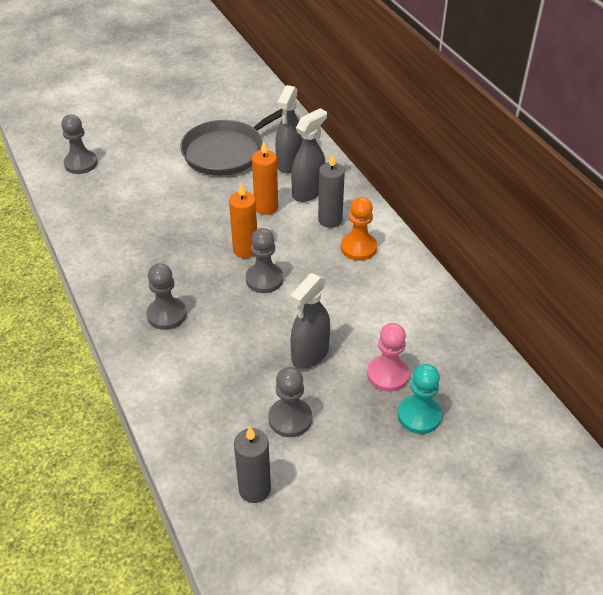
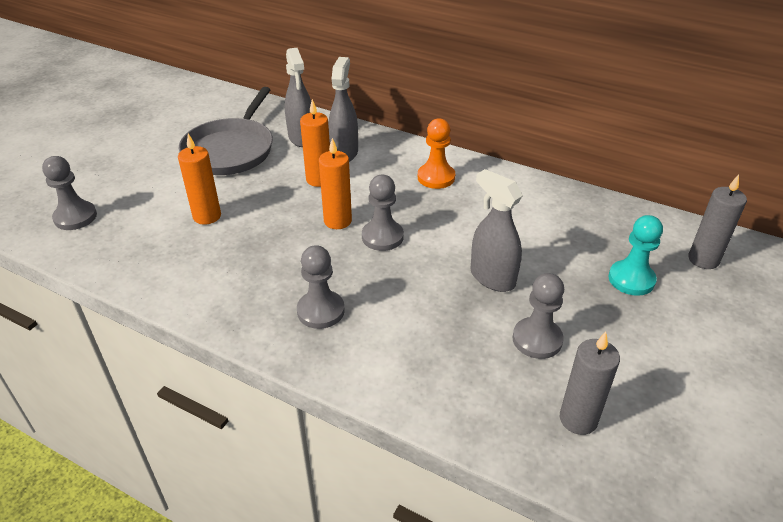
camera: 35 degrees left, 5 degrees down
(161, 202) = (207, 216): none -> orange candle
(310, 354) = (492, 278): grey spray bottle -> grey spray bottle turned 135 degrees clockwise
(330, 220) = (388, 167): grey candle -> grey candle (703, 259)
(388, 374) = (571, 261): pink pawn -> none

